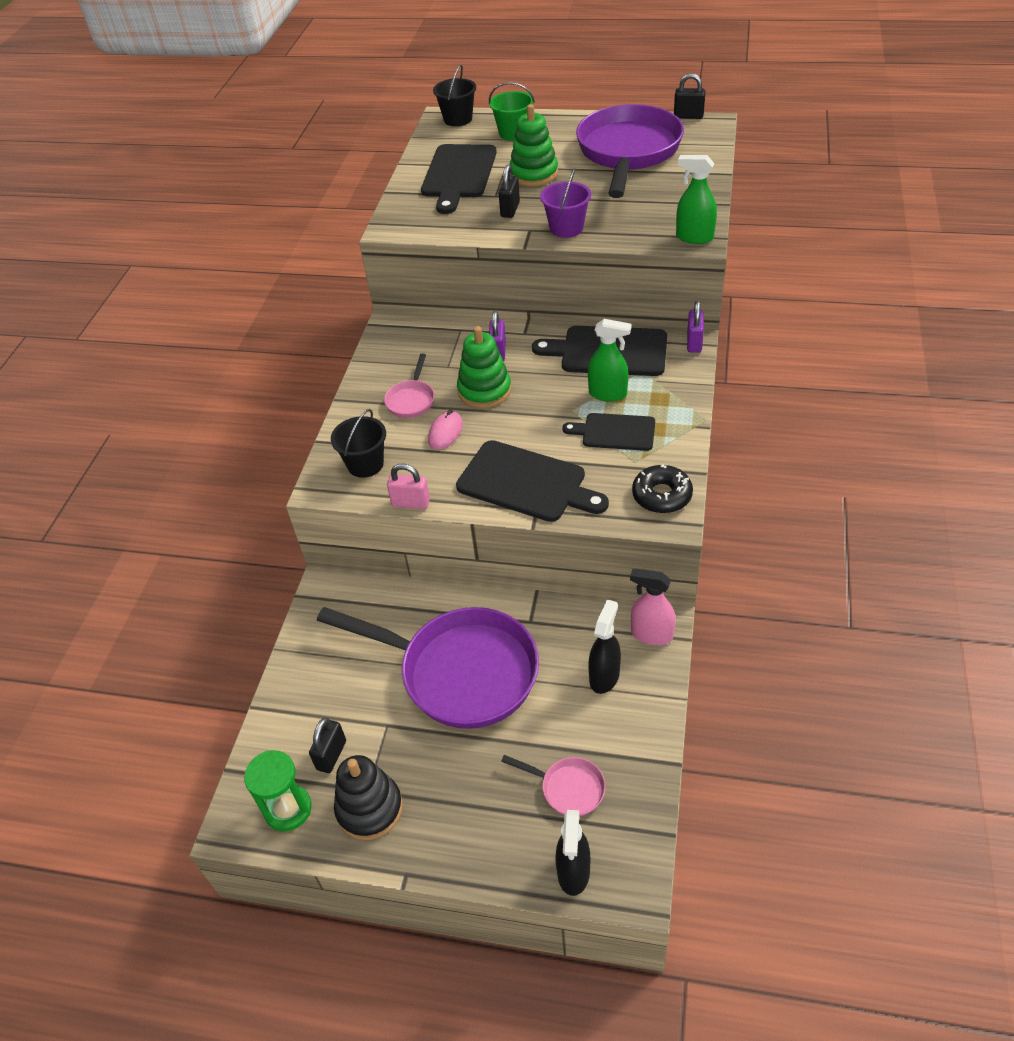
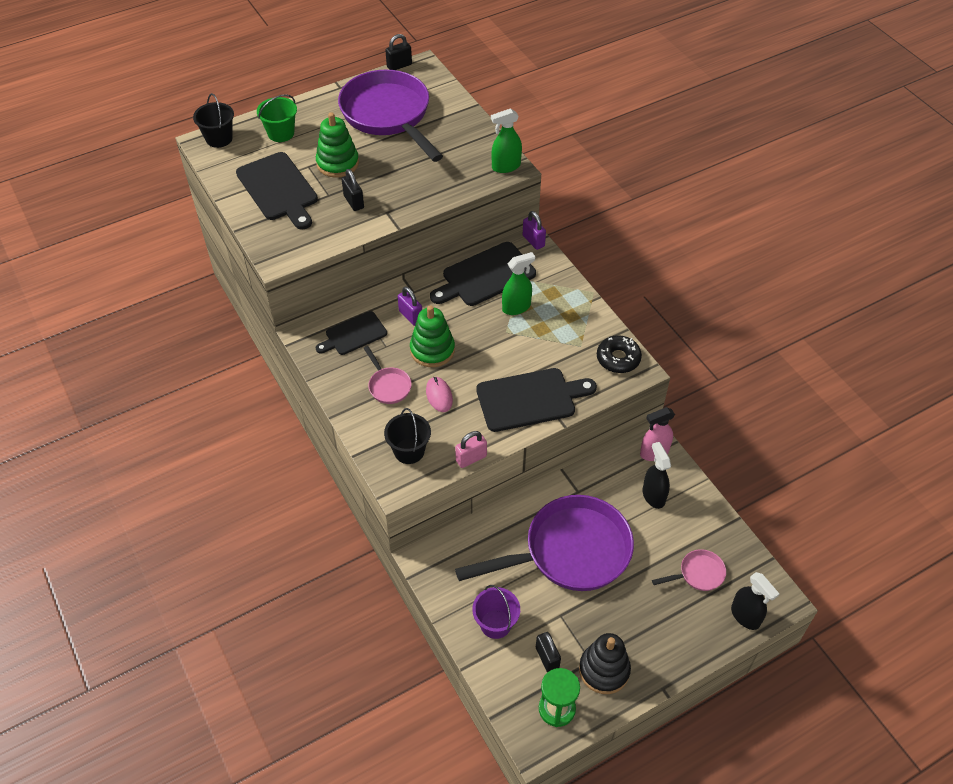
camera: 45 degrees left, 5 degrees up
(566, 228) = (412, 199): purple bucket -> purple bucket (495, 624)
(615, 432) = (548, 332): black cutting board -> black cutting board (353, 334)

